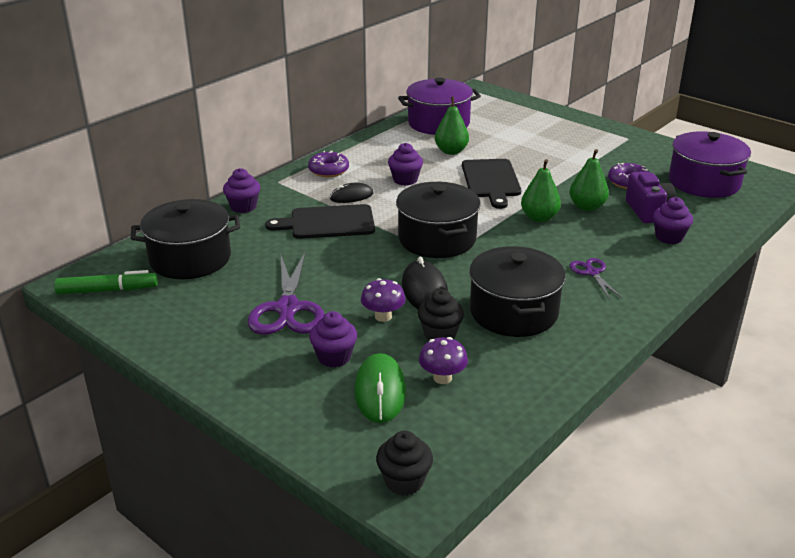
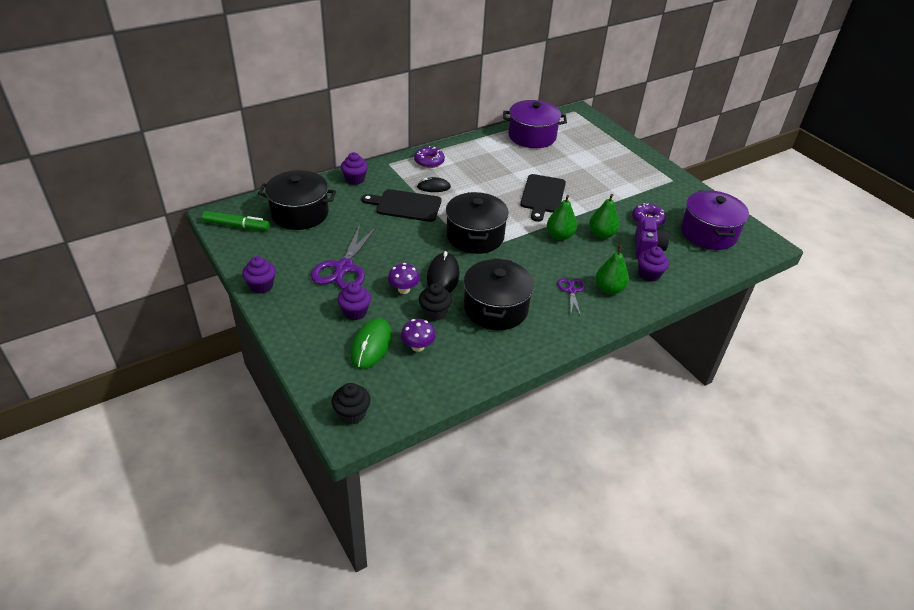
camera: 15 degrees right, 10 degrees up
(405, 180) = (479, 181): purple cupcake -> purple cupcake (261, 286)
(451, 151) = (527, 163): green pear -> green pear (609, 289)

